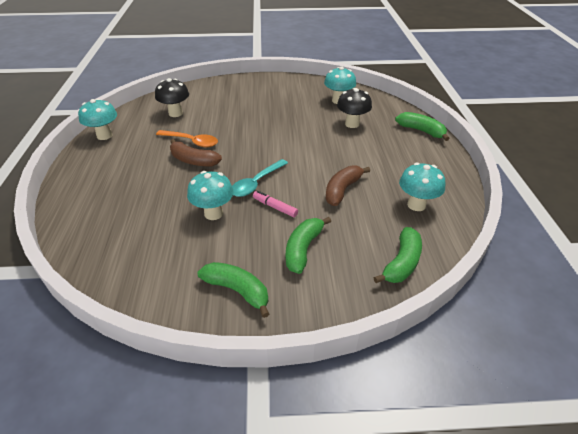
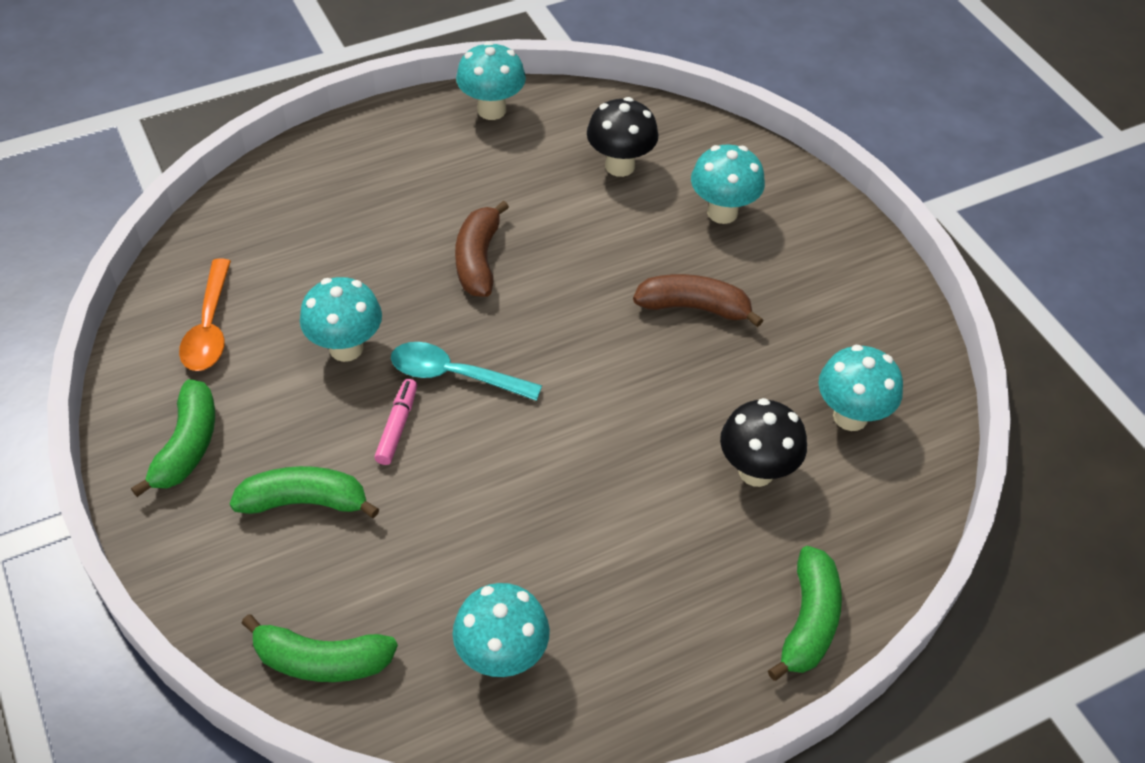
camera: 65 degrees right, 10 degrees up
(192, 142) = (536, 232): orange spoon -> orange spoon (209, 327)
(223, 99) = (722, 212): none -> turquoise mushroom
(342, 190) = (494, 516): brown banana -> brown banana (694, 307)

